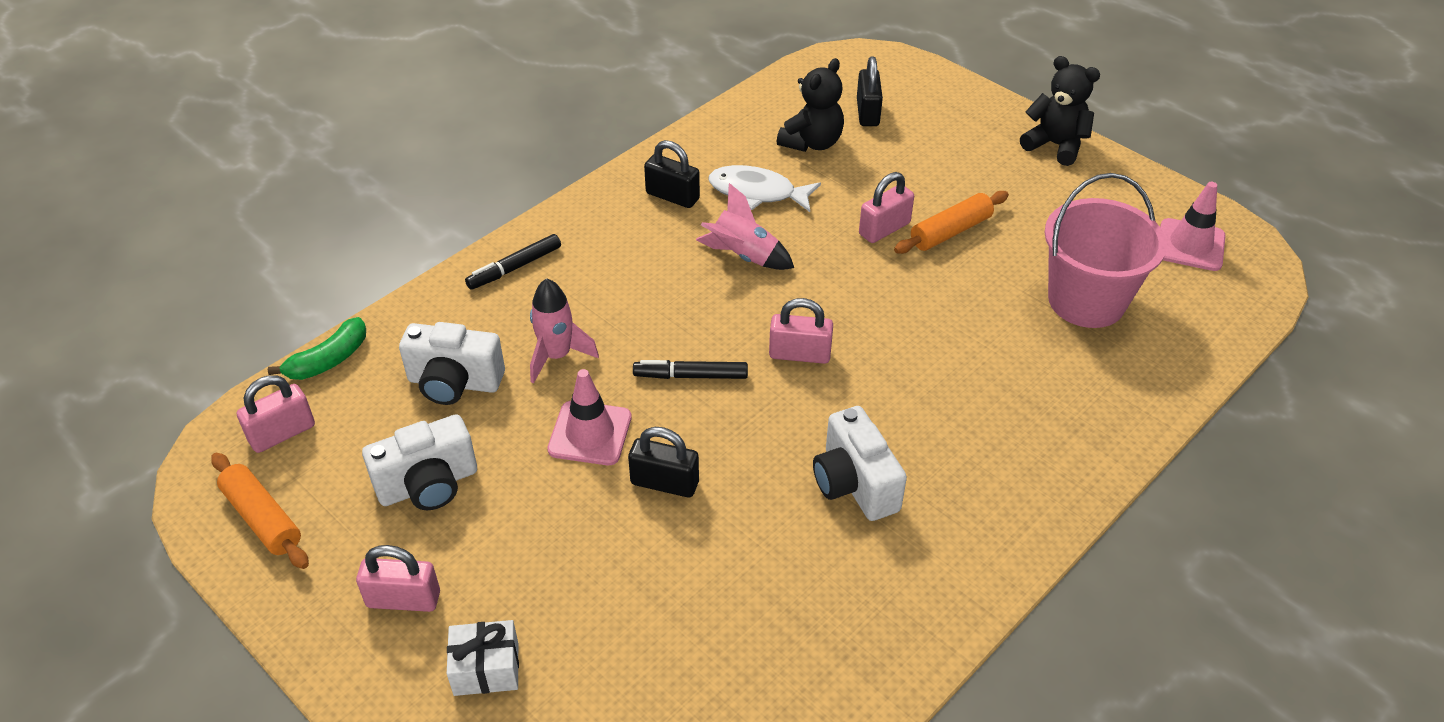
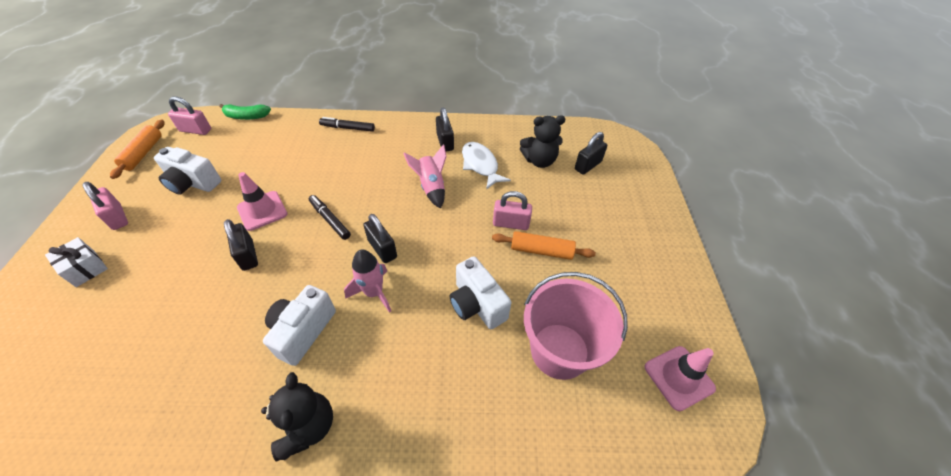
camera: 45 degrees right, 5 degrees up
(454, 383) = (261, 154): white camera -> white camera (477, 304)
(557, 356) = (304, 171): pink rocket -> pink rocket (374, 293)
(799, 354) = (382, 249): pink padlock -> black padlock
(1055, 145) = (671, 251): black teddy bear -> black teddy bear (307, 427)

